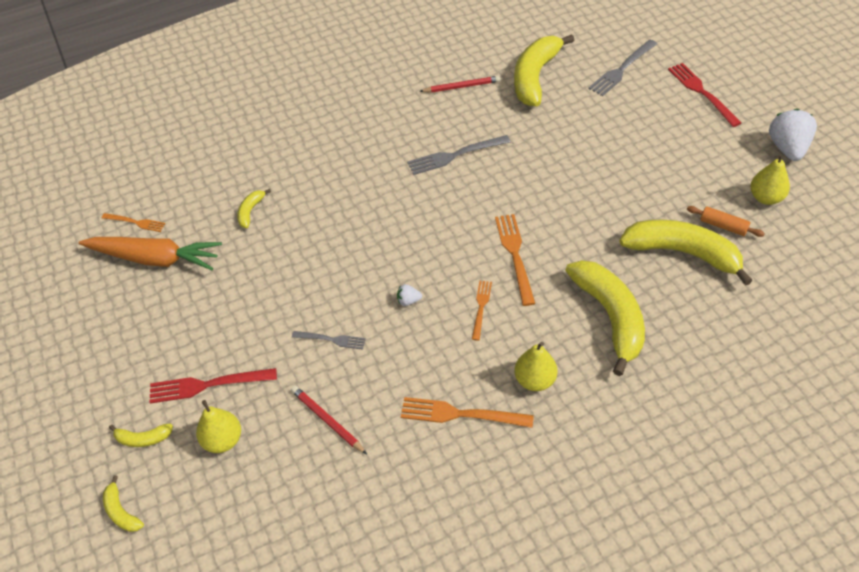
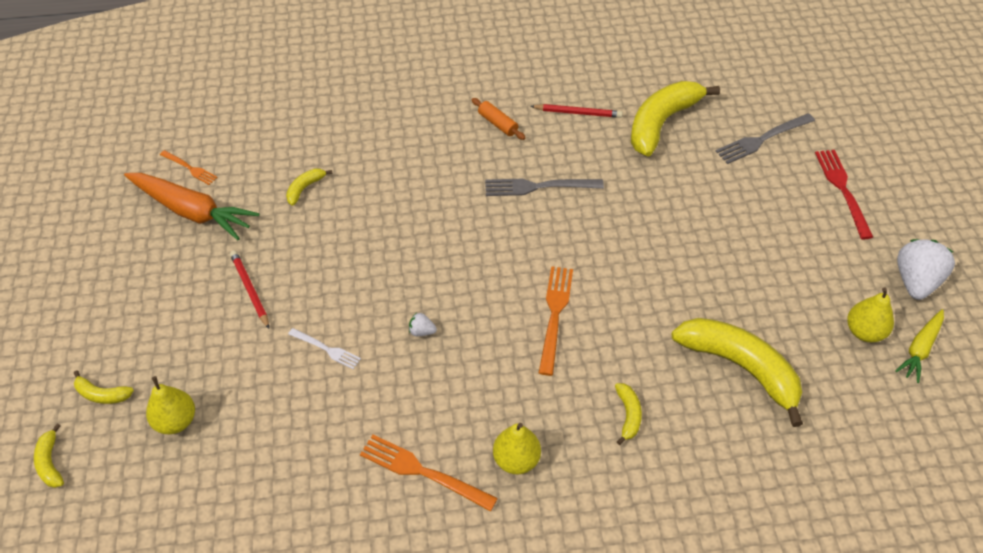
camera: 15 degrees right, 0 degrees up
(207, 385) = (185, 359): red fork -> none
(327, 420) = (285, 434): red pencil -> red pencil (250, 290)
(332, 339) = (327, 349): grey fork -> white fork
(481, 307) = (494, 361): orange fork -> none
(610, 317) = (628, 415): yellow banana -> yellow banana, size x0.44
(723, 226) = (800, 350): orange rolling pin -> orange rolling pin (498, 124)
(812, 199) = (920, 349): none -> yellow carrot

